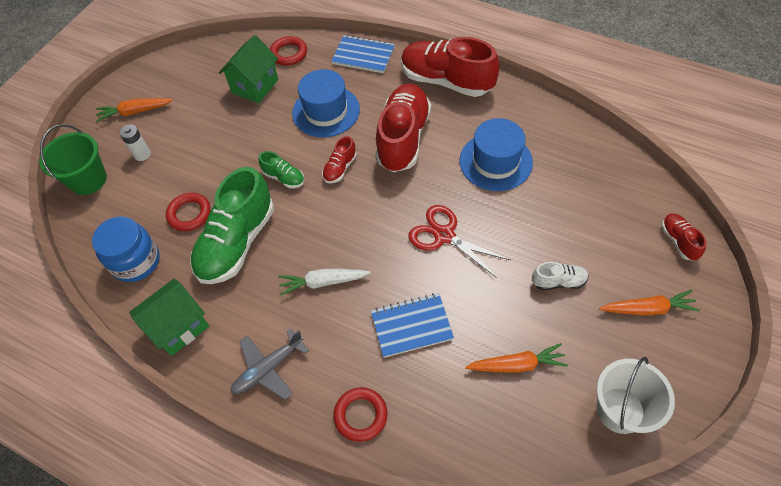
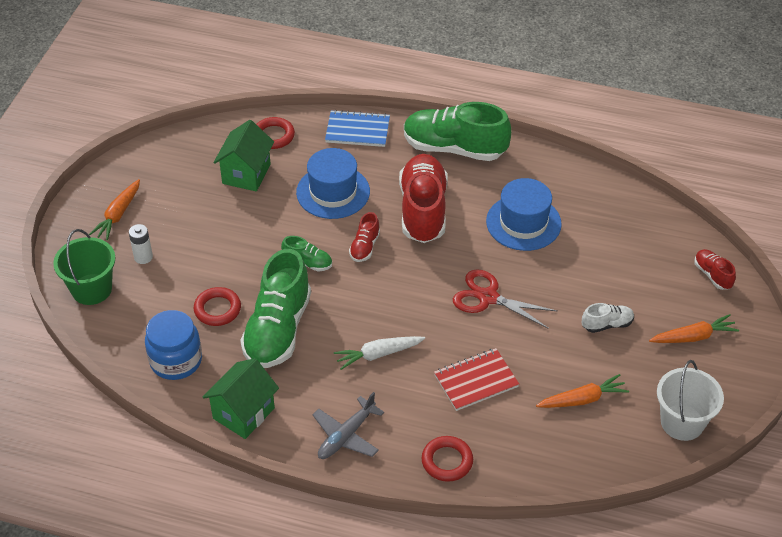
camera: 15 degrees left, 10 degrees down
(135, 112) = (118, 215): orange carrot -> orange carrot turned 45 degrees counterclockwise
(411, 326) = (476, 381): blue notebook -> red notebook
(446, 81) = (454, 148): red shoe -> green shoe

